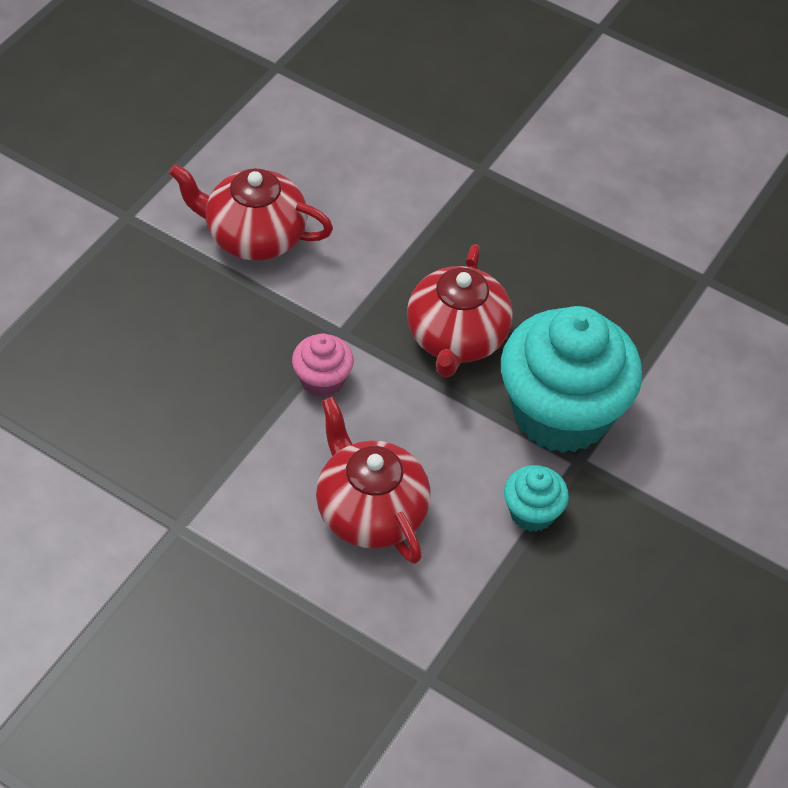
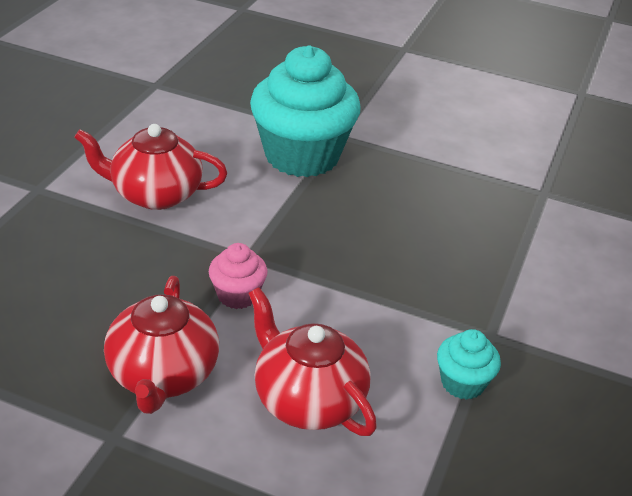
camera: 10 degrees left, 15 degrees down
(456, 338) = (351, 252): red teapot -> red teapot (163, 375)
(561, 413) = (461, 299): turquoise cupcake -> turquoise cupcake (302, 156)

